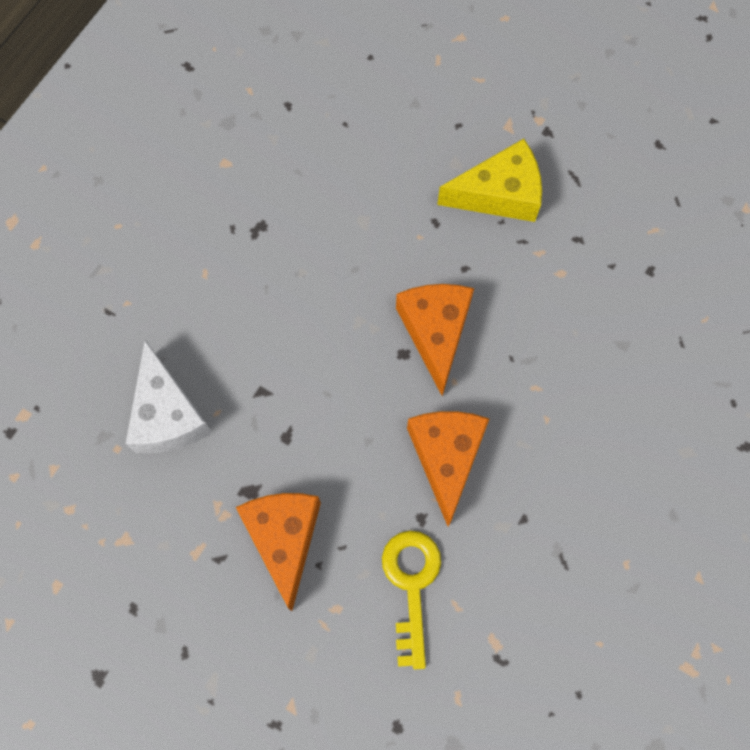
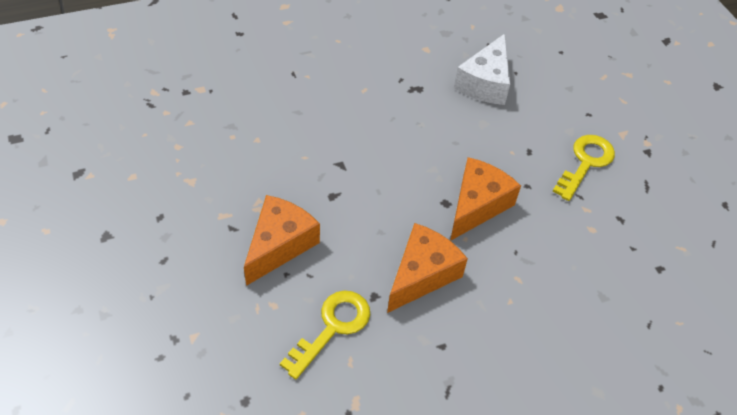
camera: 35 degrees right, 20 degrees down
(167, 414) = (276, 139): white cheese -> white cheese (485, 83)
(499, 194) = (585, 163): yellow cheese -> yellow key

